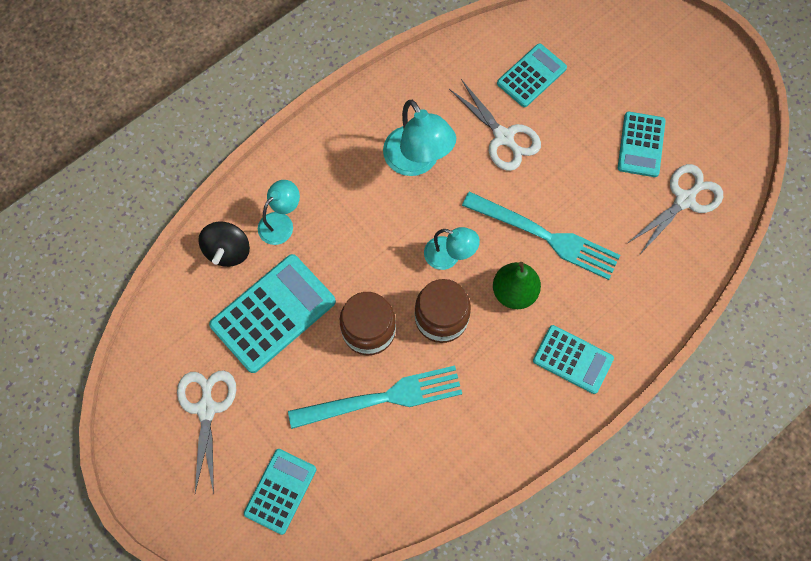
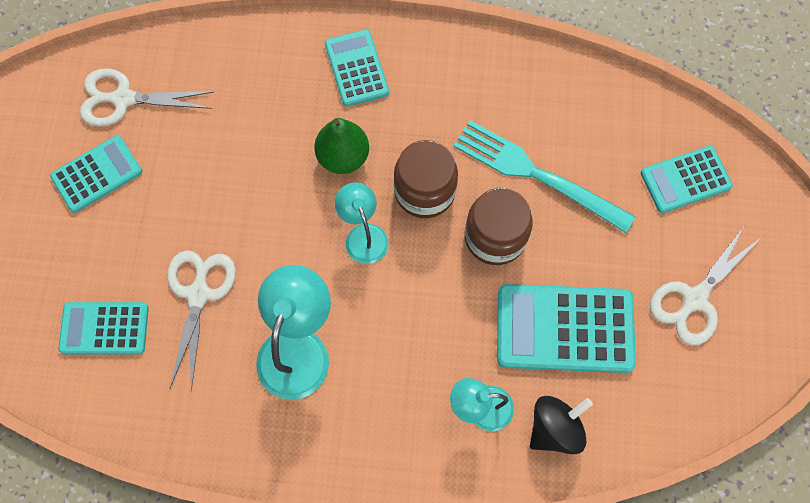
camera: 135 degrees left, 0 degrees up
(546, 236) = (266, 175): turquoise fork -> none

